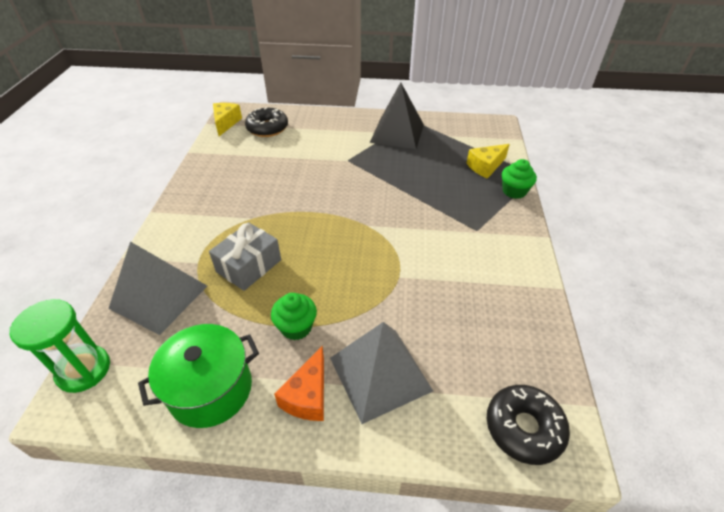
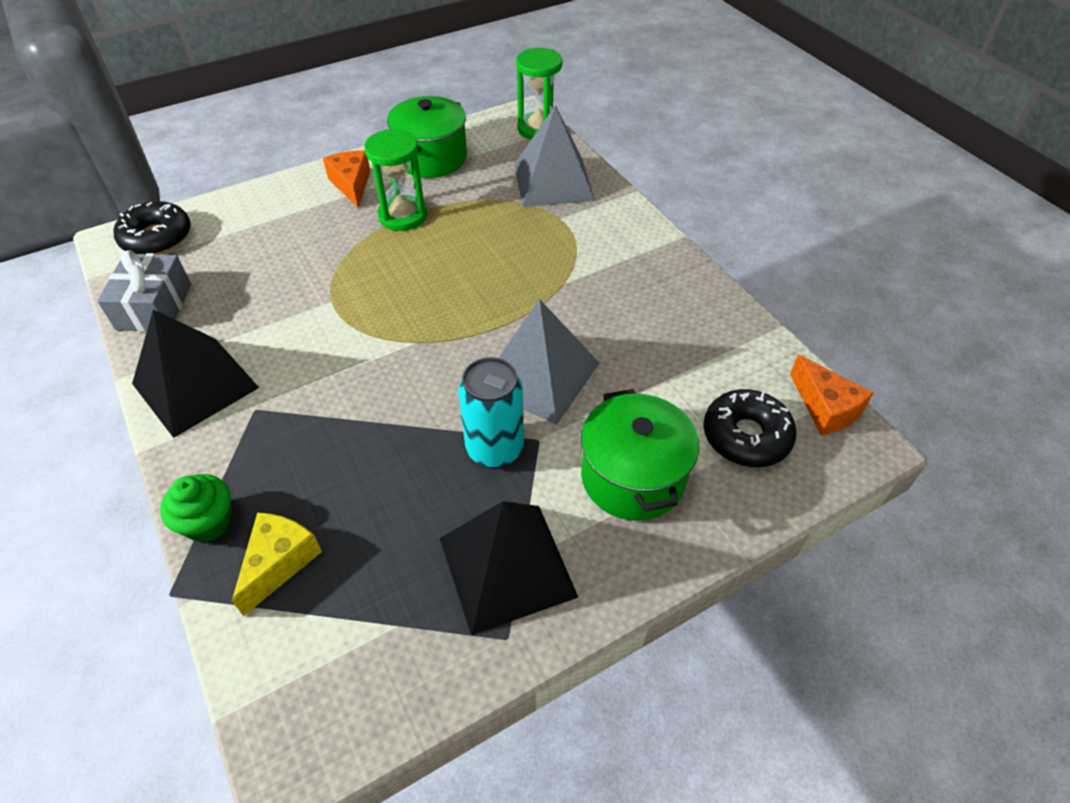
camera: 145 degrees right, 5 degrees up
(226, 123) = (825, 408): yellow cheese -> orange cheese
(249, 266) = (504, 238): grey gift -> grey gift (154, 307)
(296, 327) = (403, 216): green cupcake -> green hourglass
(325, 135) = (632, 477): none -> green pot
(369, 164) = (494, 449): none -> turquoise can
(380, 374) = (300, 219): grey pyramid -> grey pyramid (538, 375)
(509, 259) = (195, 385): none -> black pyramid

